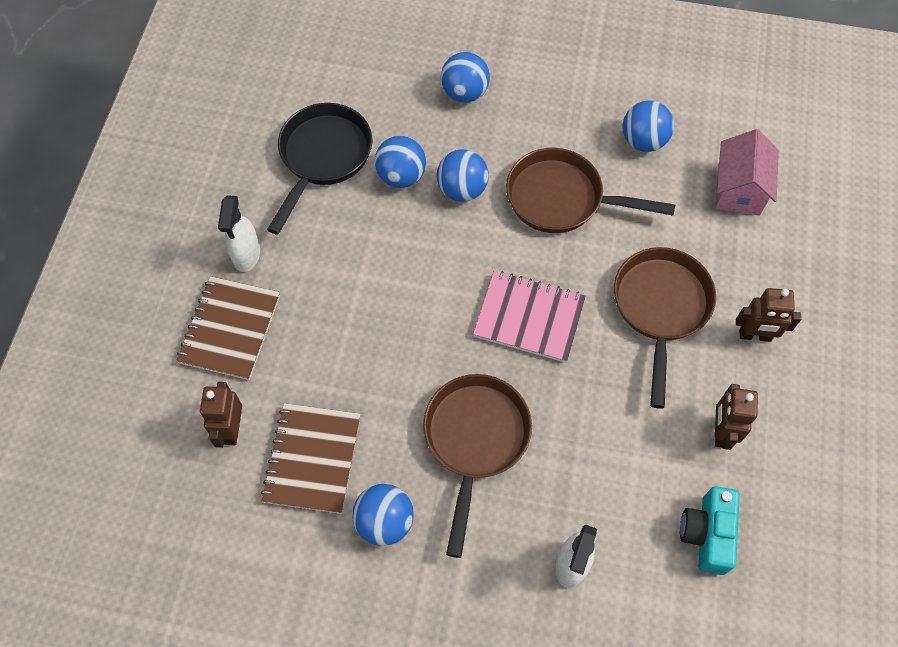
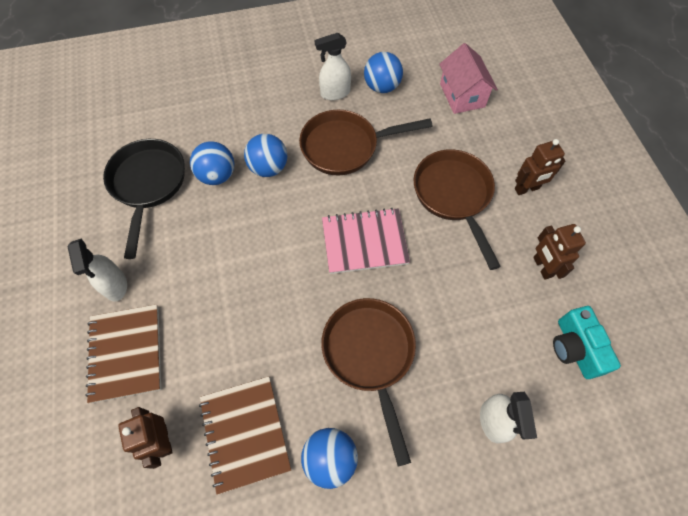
camera: 25 degrees left, 0 degrees up
(464, 93) = (238, 99): blue ball -> none
(581, 128) = (335, 93): none -> white spray bottle

